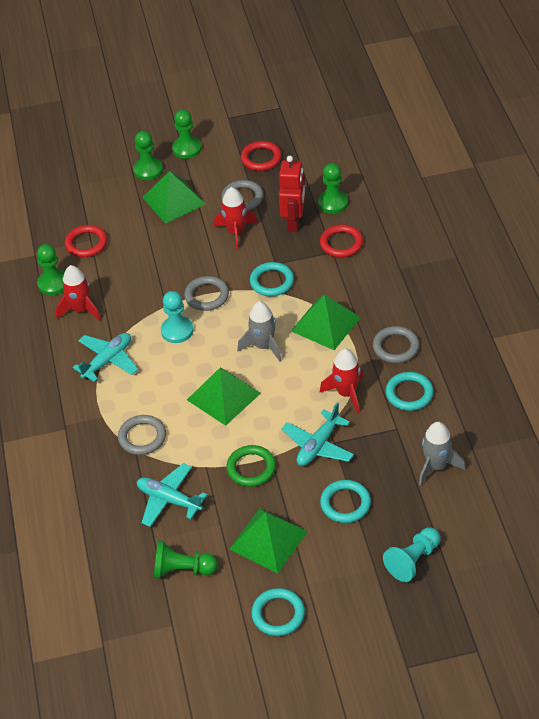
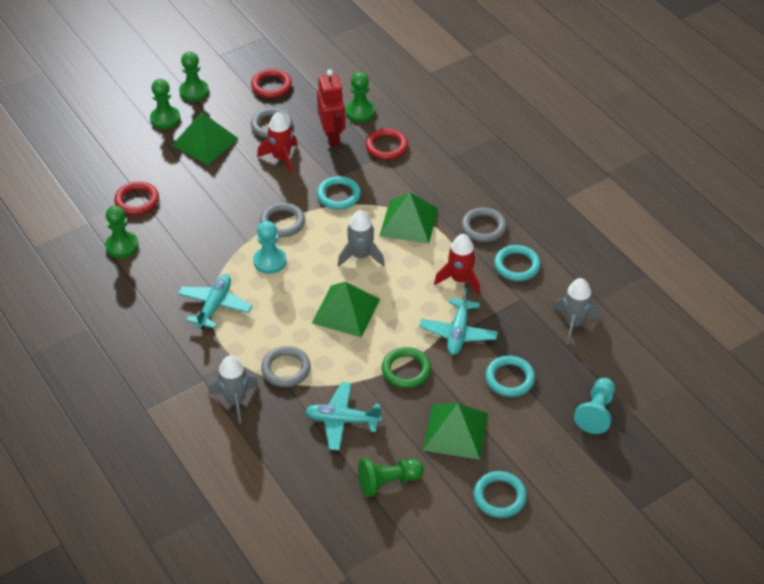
camera: 25 degrees left, 0 degrees up
(80, 310) = (163, 264): red rocket -> none
(84, 454) = (235, 400): none -> grey rocket

